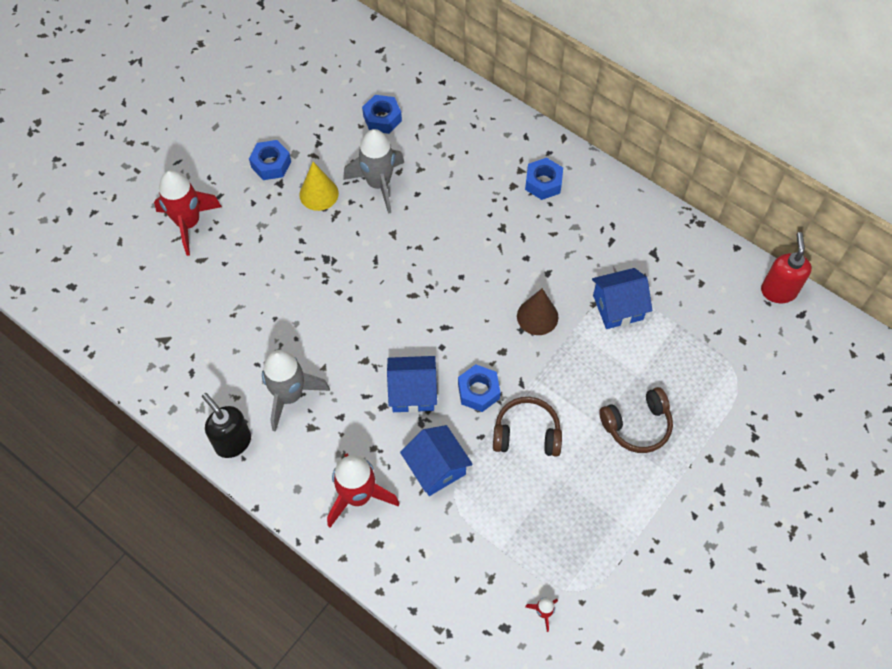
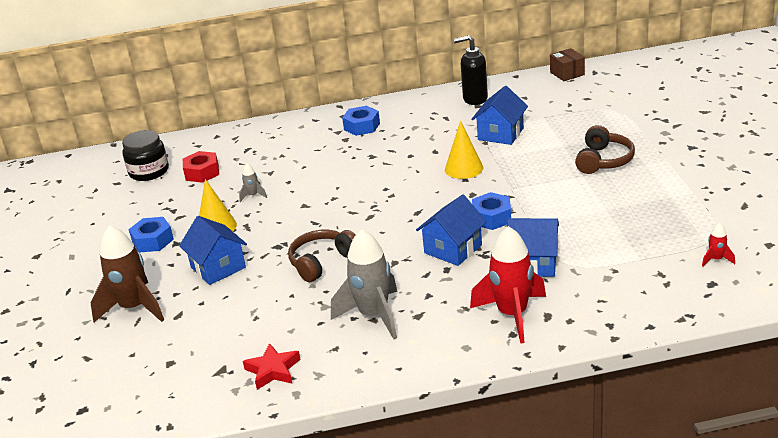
camera: 45 degrees left, 30 degrees down
(185, 374) = (273, 370): none -> red star
(188, 223) = (134, 308): red rocket -> brown rocket
(233, 442) = (375, 368): black soap dispenser -> black soap dispenser (474, 99)
(271, 239) = (218, 267): none -> blue house
(355, 78) = (149, 171): none -> black jar
(378, 184) = (253, 195): grey rocket -> grey rocket, size x0.43
(382, 118) = (202, 173): blue nut -> red nut
(526, 433) = (554, 209): brown headphones -> brown headphones (322, 262)
(537, 316) = (464, 168): brown cone -> yellow cone
(778, 291) = (567, 73): red soap dispenser -> brown box

